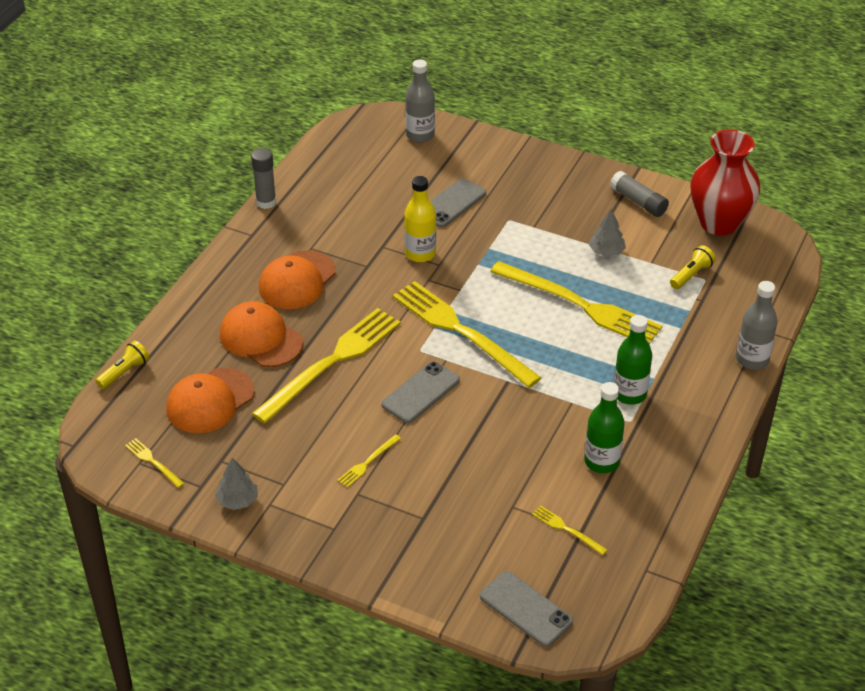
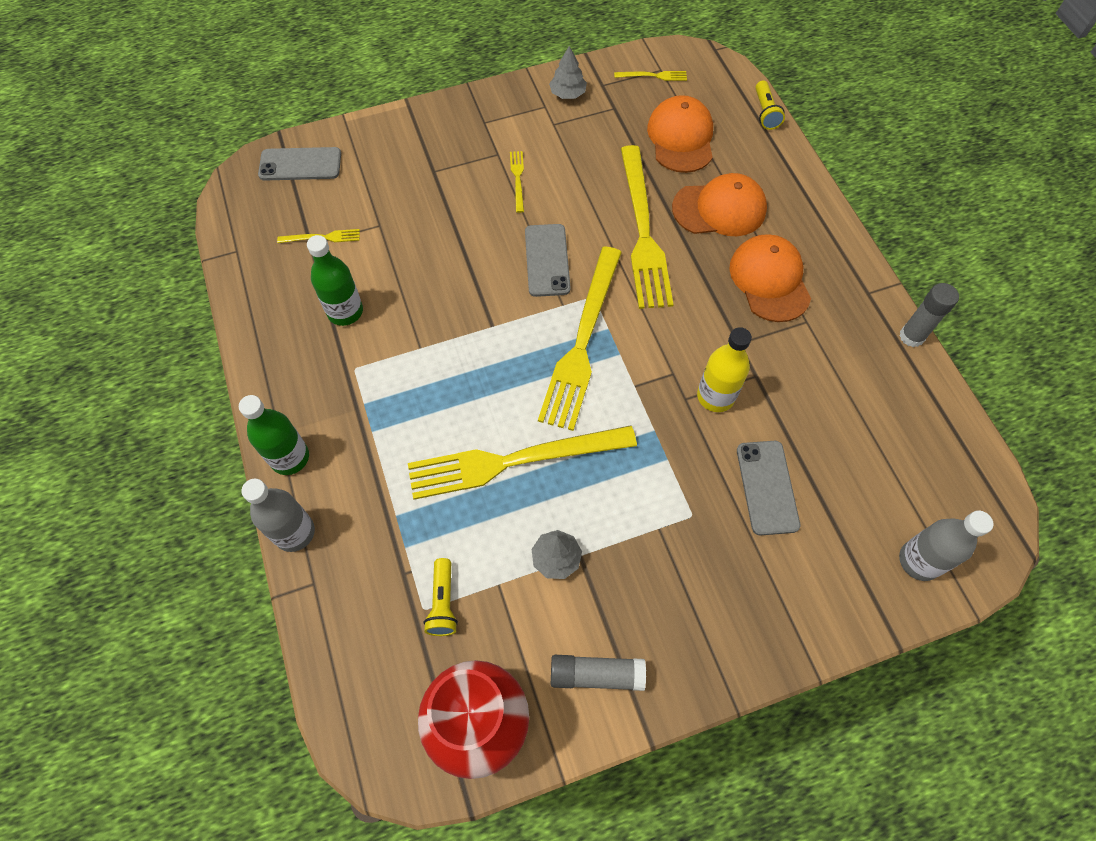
camera: 135 degrees right, 20 degrees up
(461, 331) = (582, 342): yellow fork -> yellow fork turned 105 degrees clockwise
(629, 394) = (378, 395): green bottle -> green bottle (290, 457)

